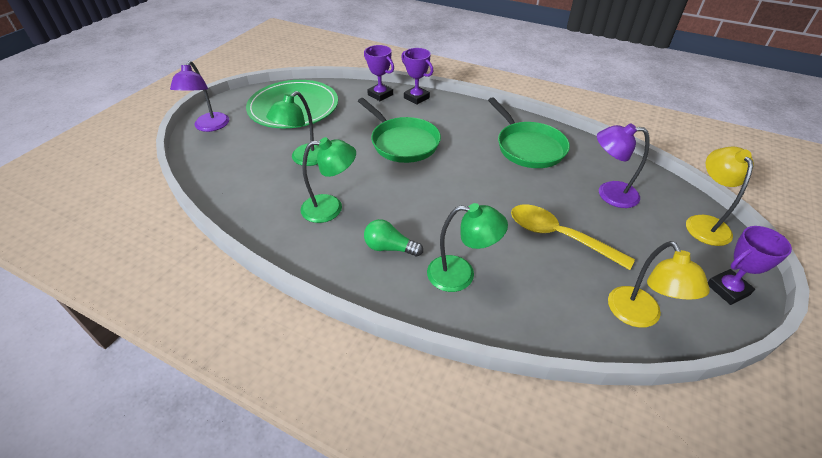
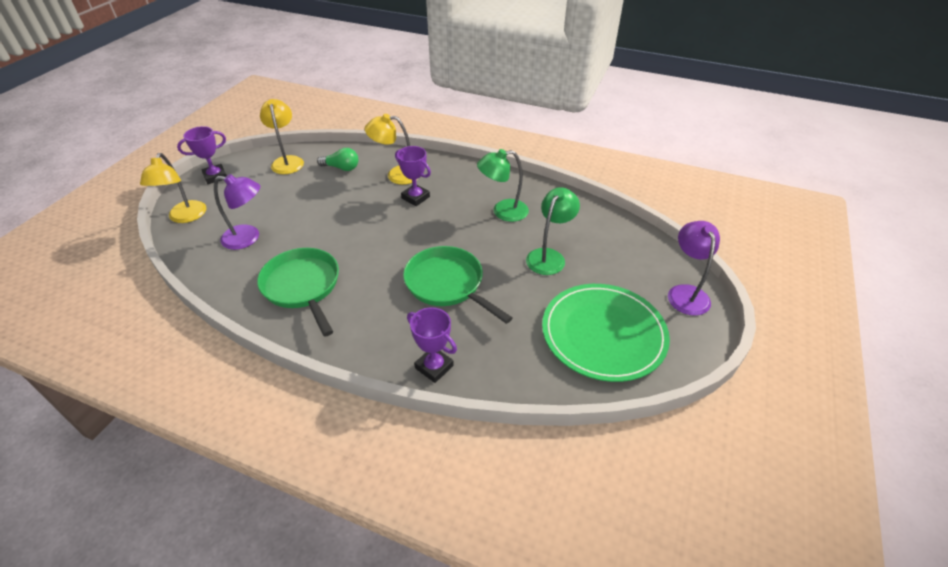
camera: 175 degrees right, 0 degrees up
(380, 95) = (489, 370): purple trophy -> purple trophy (415, 197)
(389, 248) = (448, 187): green light bulb -> green light bulb (341, 168)
(461, 274) = (396, 175): green lamp -> yellow lamp
(558, 236) = (315, 201): yellow spoon -> none

